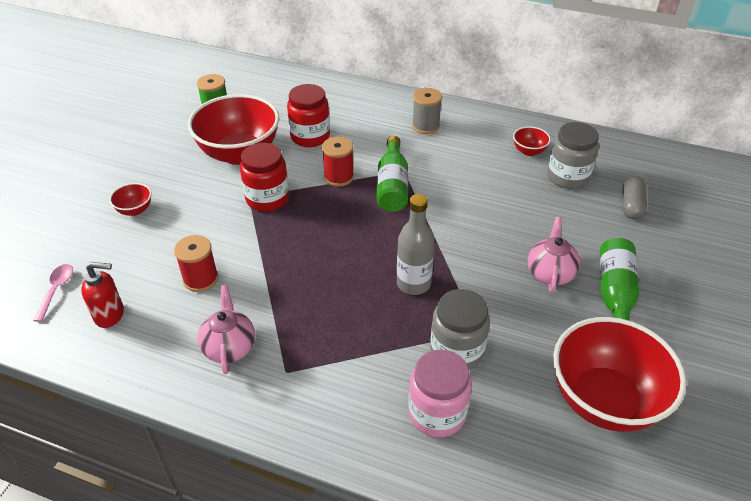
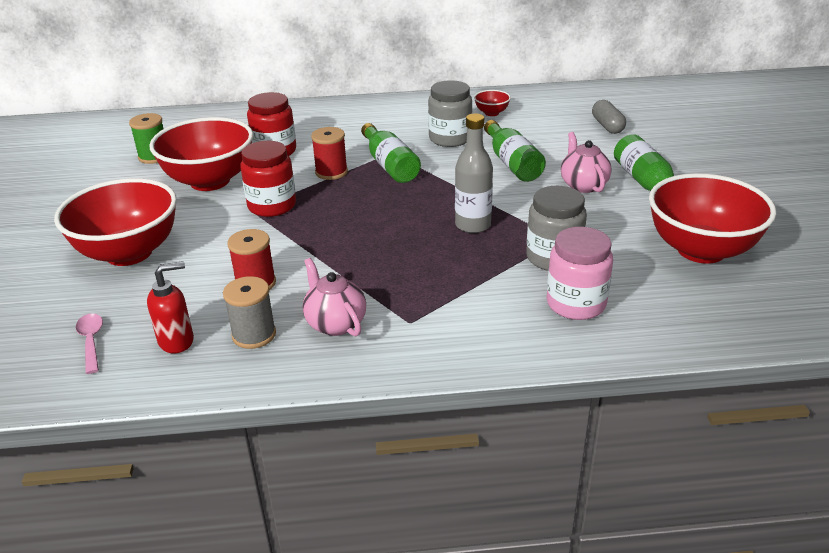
camera: 25 degrees left, 10 degrees down
(135, 210) = (129, 253): red bowl -> red bowl, size x2.37
(425, 126) = (383, 118): grey spool -> grey spool (254, 335)
(502, 221) = (512, 163): none -> green bottle
(567, 177) = (539, 121): grey jar -> grey jar (450, 139)

